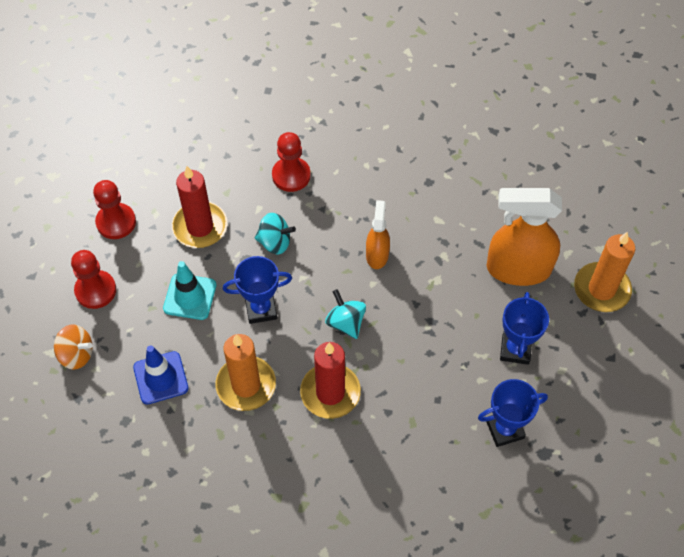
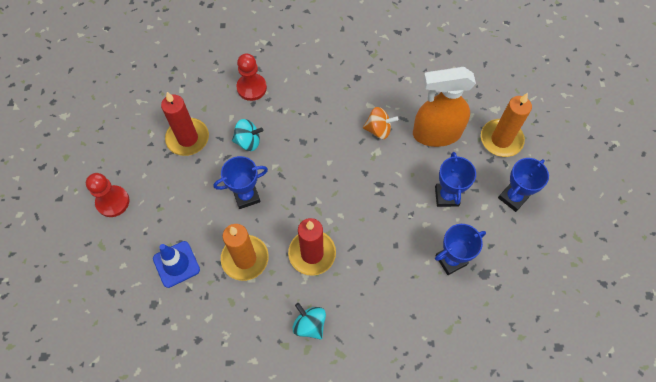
camera: 10 degrees left, 5 degrees up
(76, 354) = (105, 256): orange spinning top -> orange spinning top (378, 130)
(116, 222) = (120, 145): red pawn -> none
(190, 297) = (189, 195): turquoise traffic cone -> none
(345, 322) = (314, 196): turquoise spinning top -> turquoise spinning top (309, 324)
(377, 255) = (328, 139): orange spray bottle -> none
(601, 365) = (513, 197): none -> blue trophy

